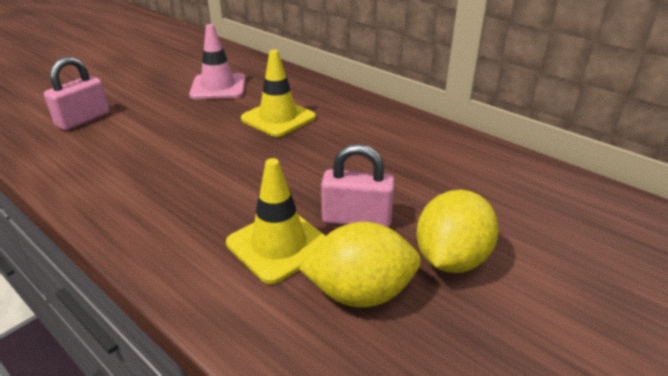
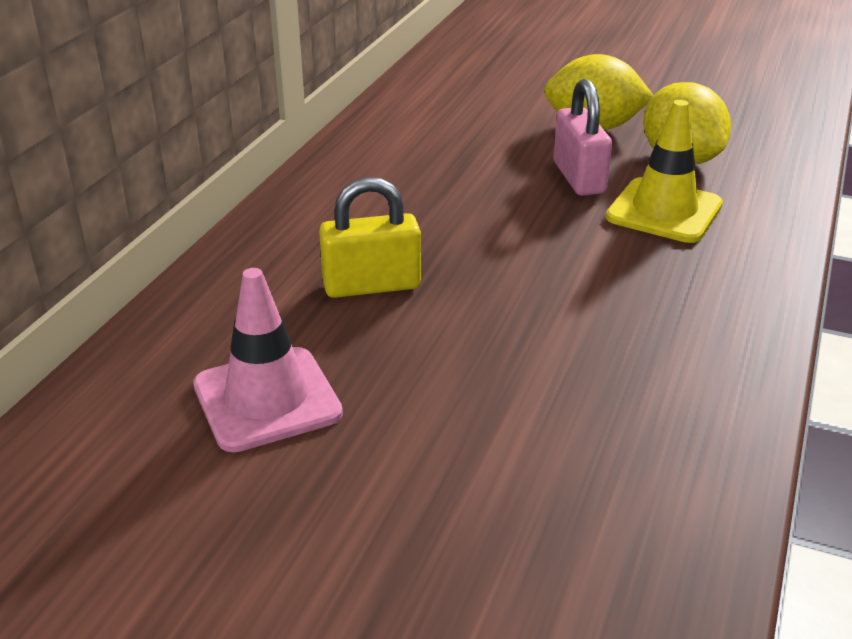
camera: 110 degrees left, 0 degrees up
(83, 120) = (529, 542): pink padlock -> none
(278, 118) = (371, 286): yellow traffic cone -> yellow padlock

